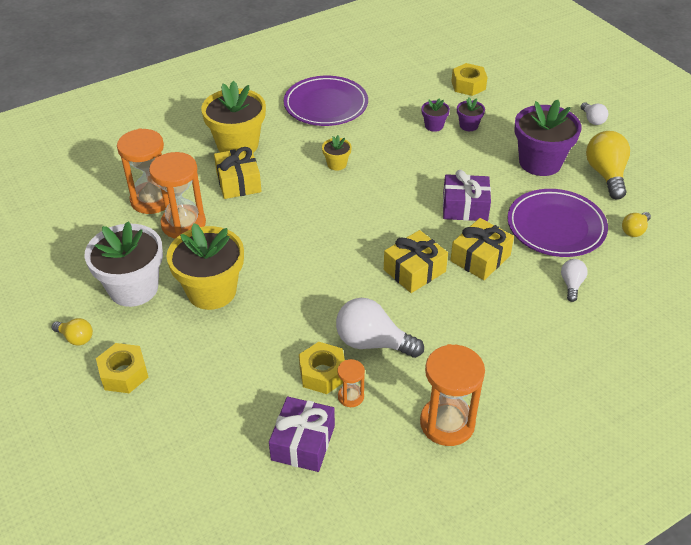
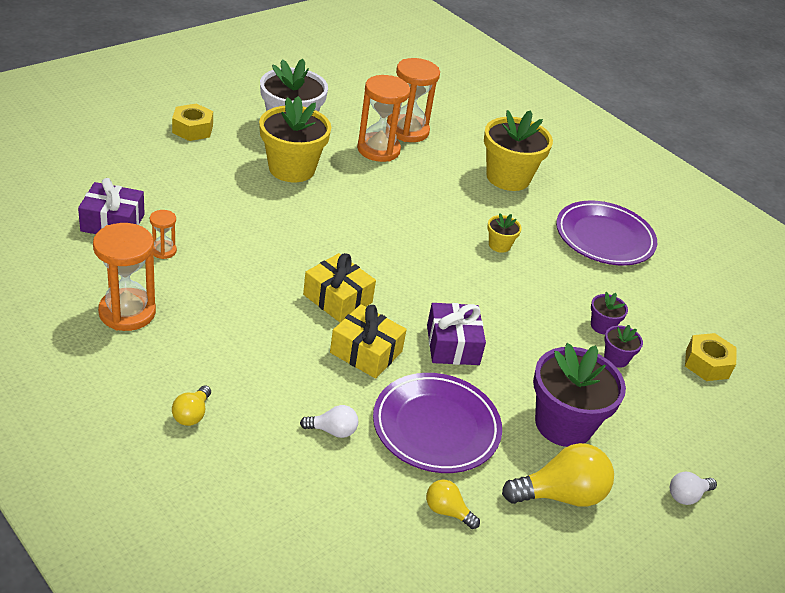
camera: 75 degrees right, 5 degrees down
(76, 338) = (231, 104): yellow light bulb -> yellow light bulb (192, 414)
(238, 182) = (448, 179): yellow gift -> none
(322, 373) = (192, 234): yellow nut -> none
(372, 342) = (231, 266): white light bulb -> none

